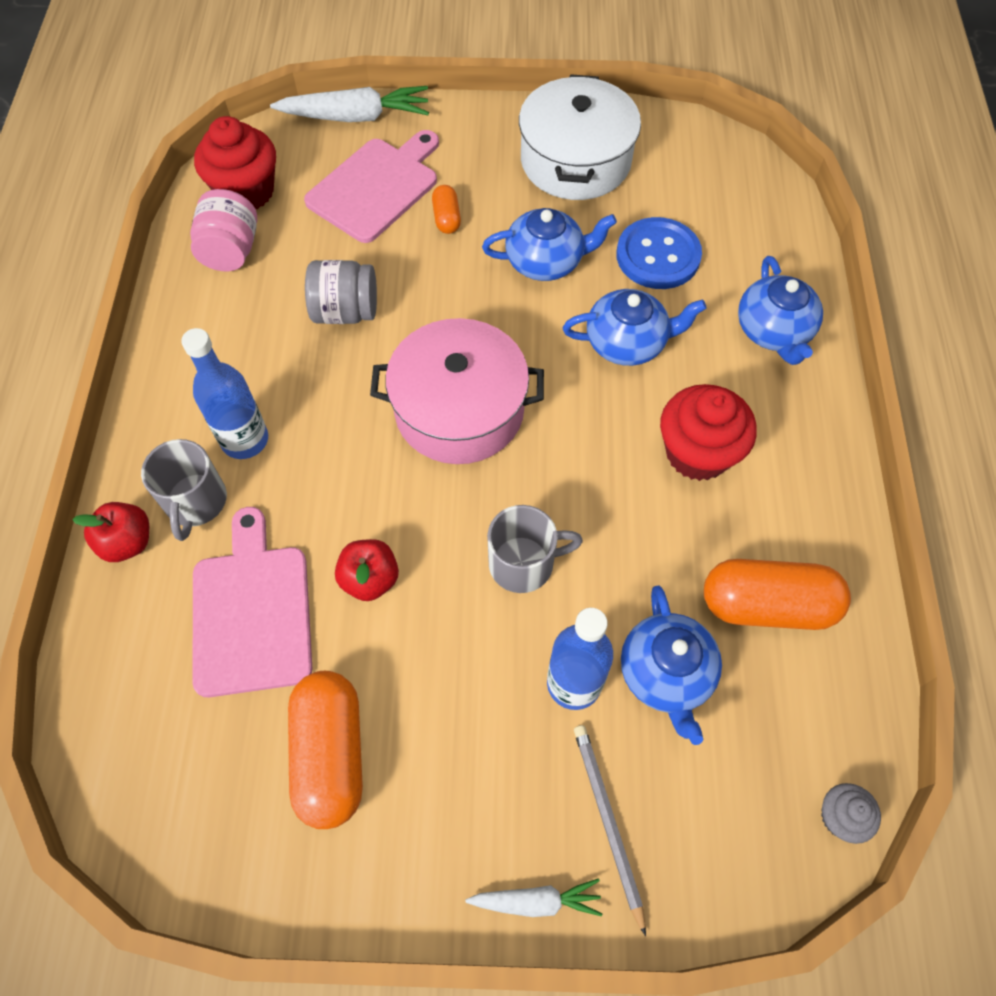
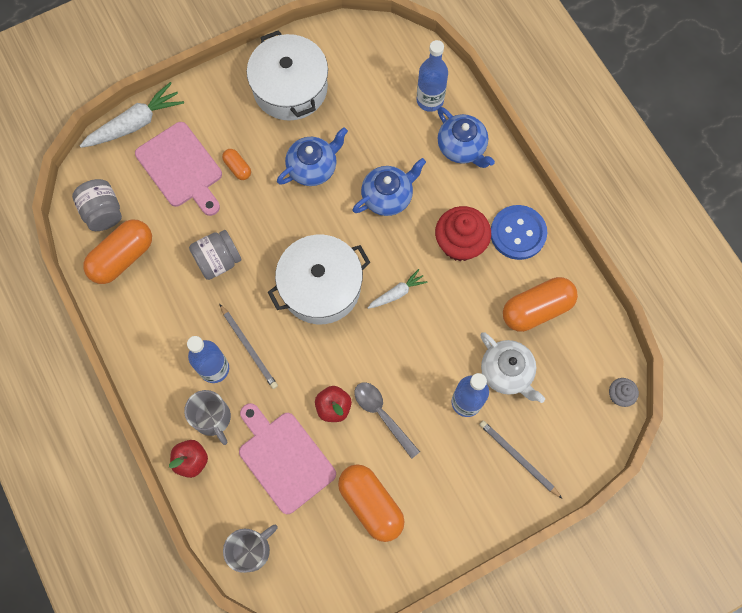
camera: 30 degrees left, 10 degrees up
(231, 251) = (122, 257): pink jar -> orange capsule
(246, 191) = (103, 212): red cupcake -> grey jar
(309, 437) = (249, 348): none -> grey pencil
(376, 187) = (181, 168): pink cutting board -> pink cutting board turned 135 degrees clockwise
(433, 630) = (382, 415): none -> grey spoon
(459, 409) = (320, 286): pink pot -> white pot
(523, 563) = (406, 354): grey mug -> grey mug (251, 549)
(536, 901) = (506, 512): white carrot -> white carrot (397, 293)
(658, 256) = (374, 130): blue button -> blue button (518, 233)
(666, 674) = (507, 372): blue teapot -> white teapot
(759, 254) = (430, 100): none -> blue bottle

